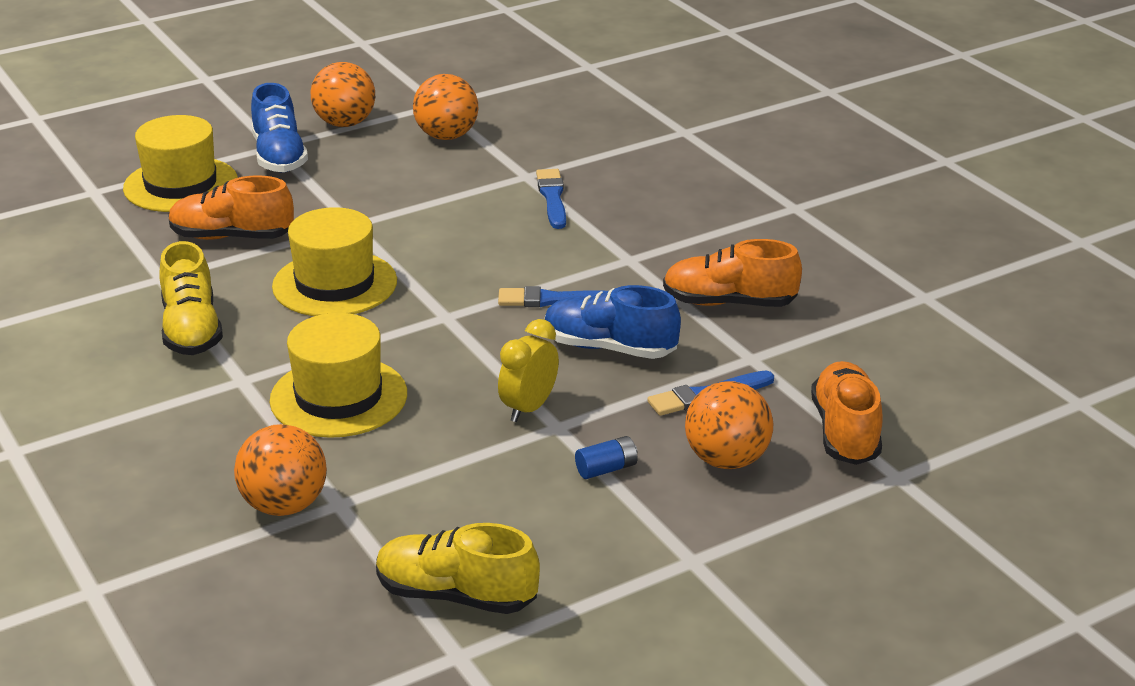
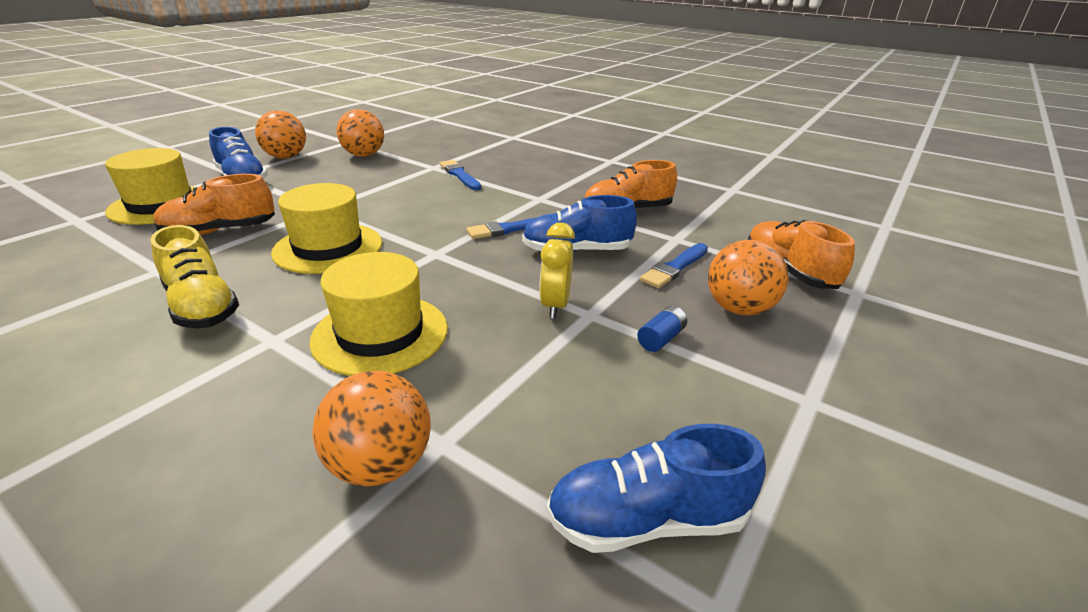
camera: 25 degrees left, 0 degrees up
(456, 595) = (647, 520): yellow shoe -> blue shoe

